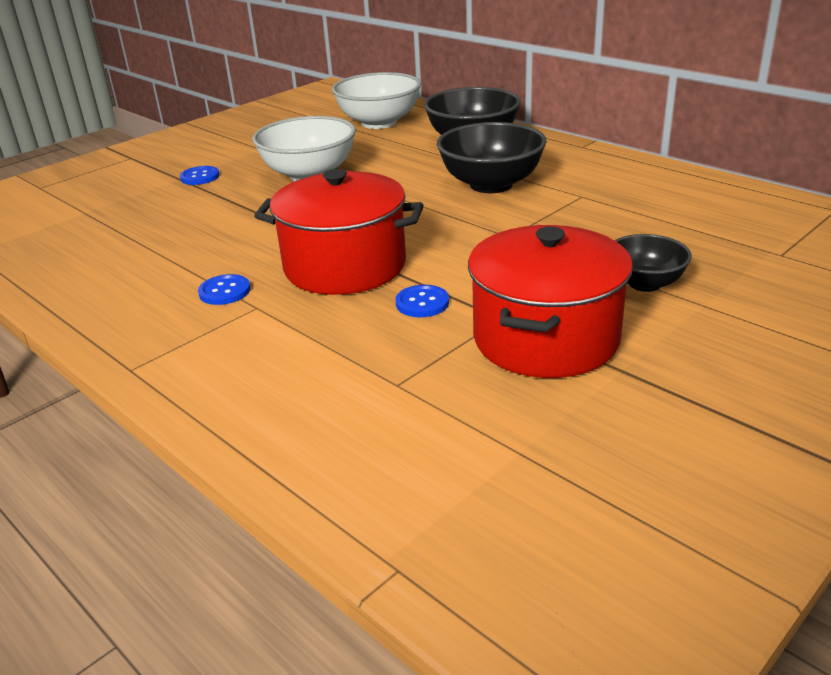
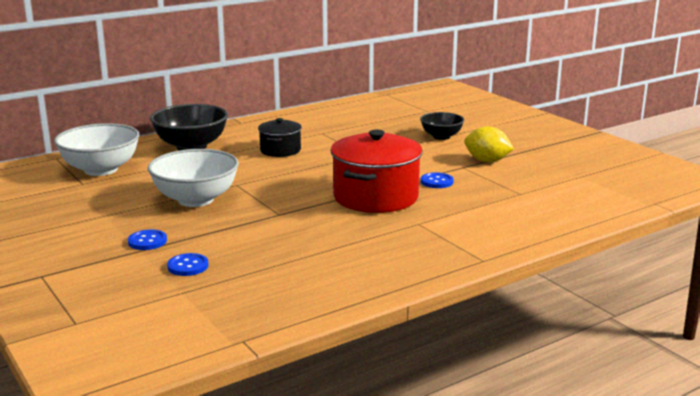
camera: 80 degrees left, 10 degrees down
(224, 291) = (390, 232): blue button -> blue button (188, 266)
(491, 184) = (280, 150): black bowl -> black pot
(546, 338) = (487, 161): red pot -> yellow lemon

